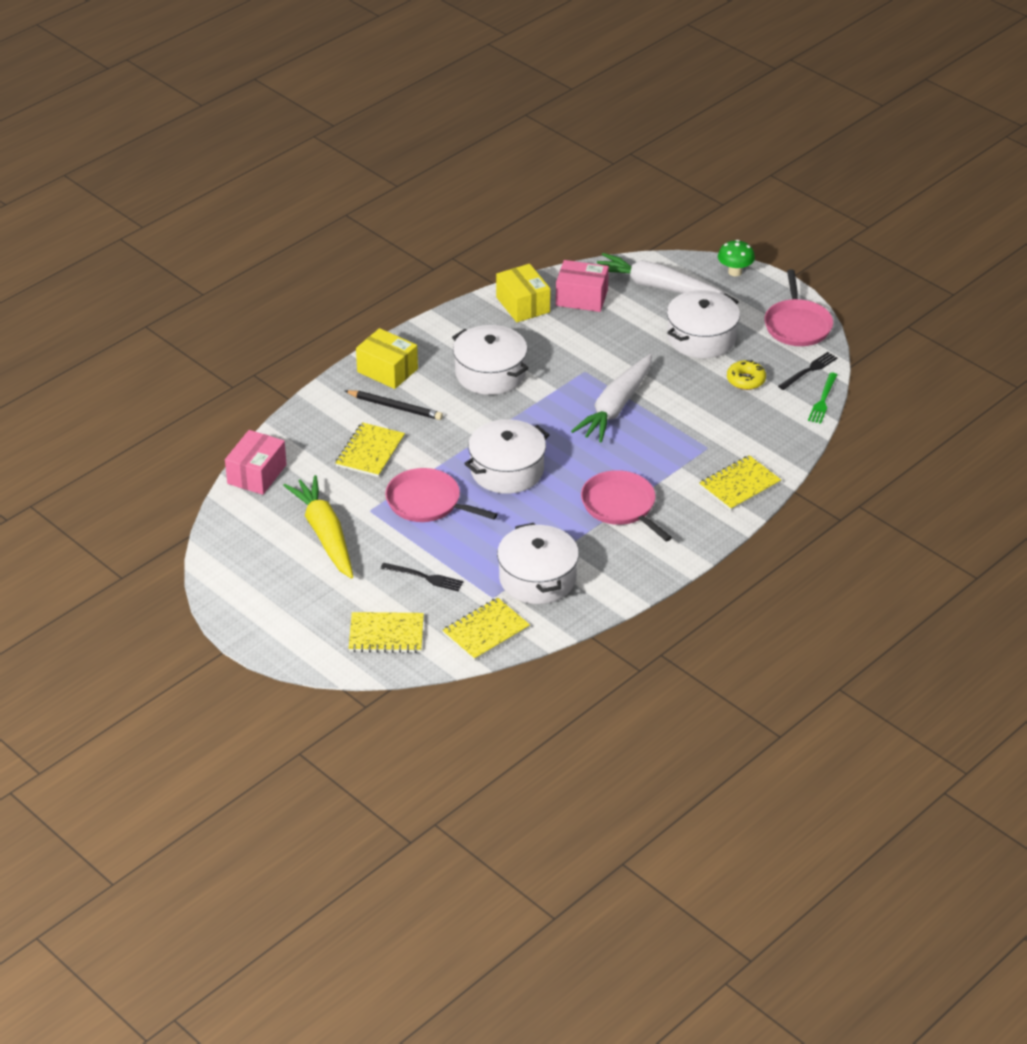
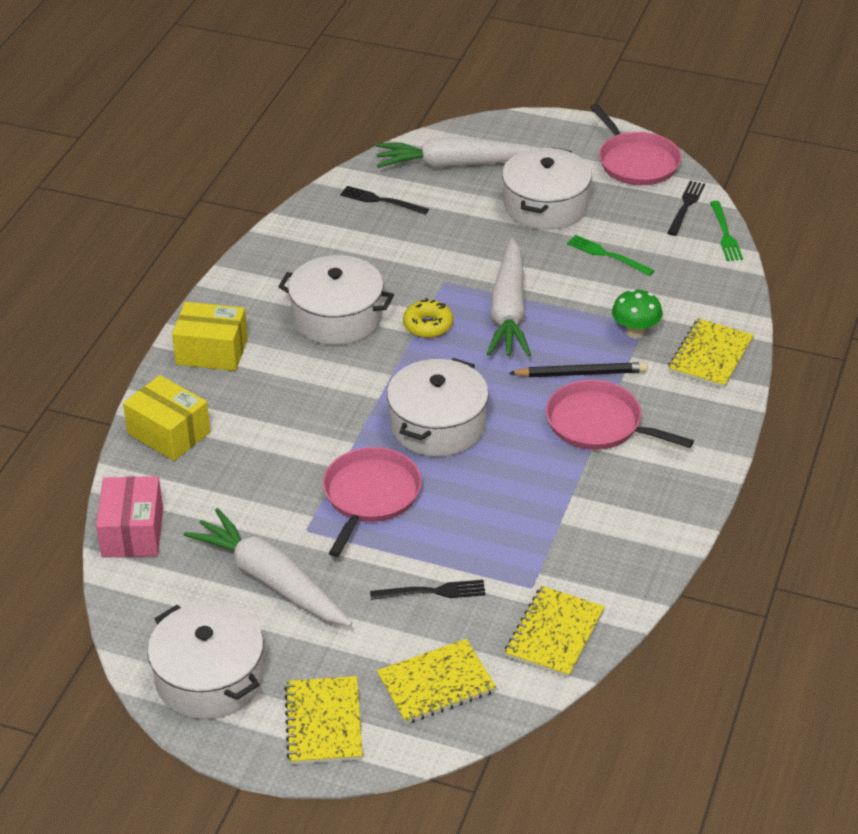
camera: 25 degrees left, 0 degrees up
(325, 534) = (271, 580): yellow carrot -> white carrot
(370, 452) = (257, 456): yellow notebook -> yellow notebook (324, 722)
(395, 407) = (251, 392): black pencil -> black pencil (581, 373)
(427, 502) = (370, 496): pink pan -> pink pan turned 105 degrees clockwise
(523, 305) = (320, 228): yellow box -> yellow box (169, 433)
(537, 578) = (567, 545): white pot -> white pot (209, 678)
(581, 298) = (381, 201): pink box -> black fork
(720, 388) = (607, 255): none -> green fork
(735, 272) = (527, 125): green mushroom -> green mushroom (635, 332)
(746, 380) = (628, 237): yellow donut -> yellow donut (428, 325)

